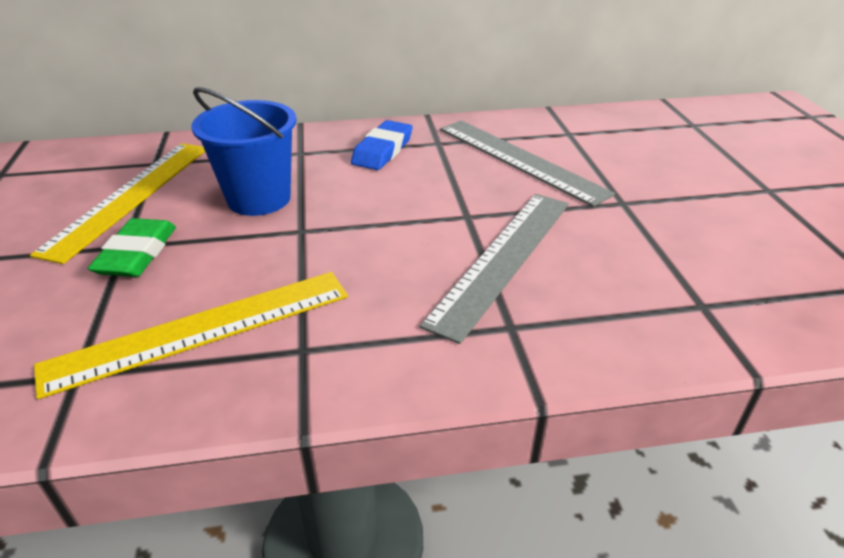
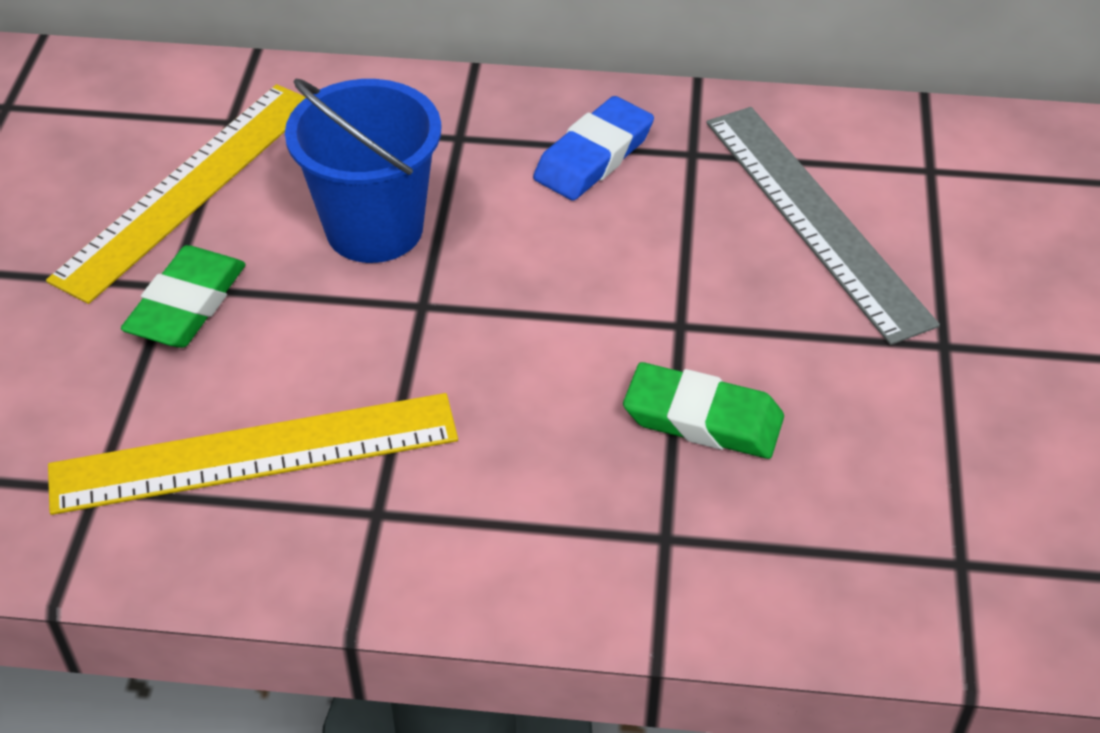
camera: 15 degrees right, 10 degrees up
(503, 258) = (703, 418): grey ruler -> green eraser

